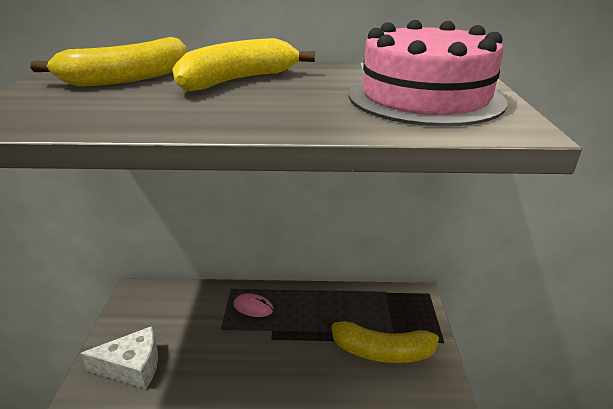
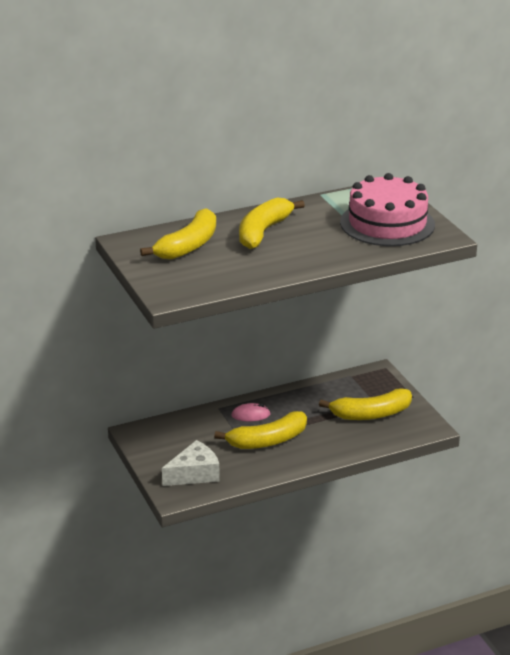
camera: 25 degrees left, 0 degrees up
(243, 348) = (267, 441): none -> yellow banana

